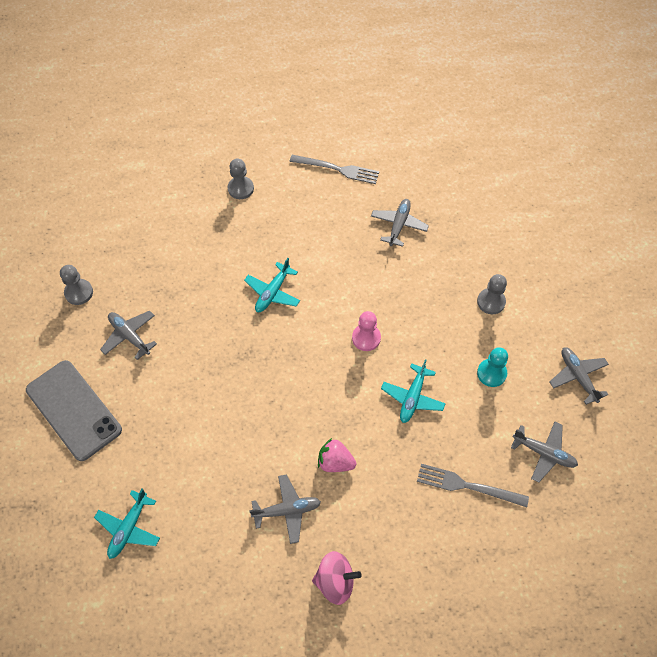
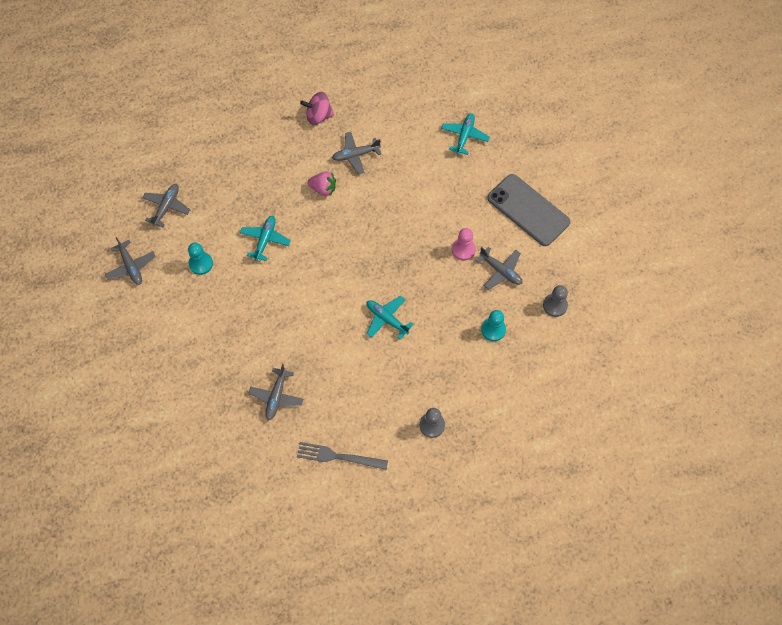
camera: 175 degrees right, 5 degrees up
(155, 272) = (493, 329): none -> turquoise pawn
(273, 292) = (387, 319): turquoise plane -> turquoise plane turned 75 degrees counterclockwise
(366, 338) = (303, 285): pink pawn -> pink pawn (463, 249)
(467, 486) = (226, 180): grey fork -> none
(491, 302) = (196, 326): grey pawn -> none
(544, 453) = (166, 207): grey plane -> grey plane turned 90 degrees clockwise

